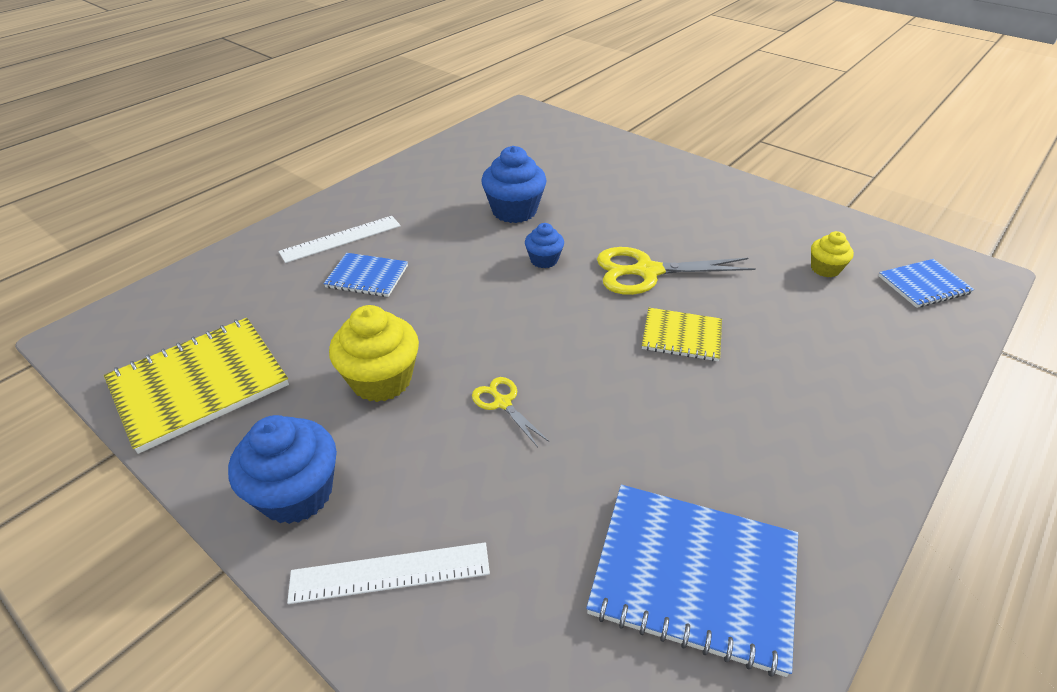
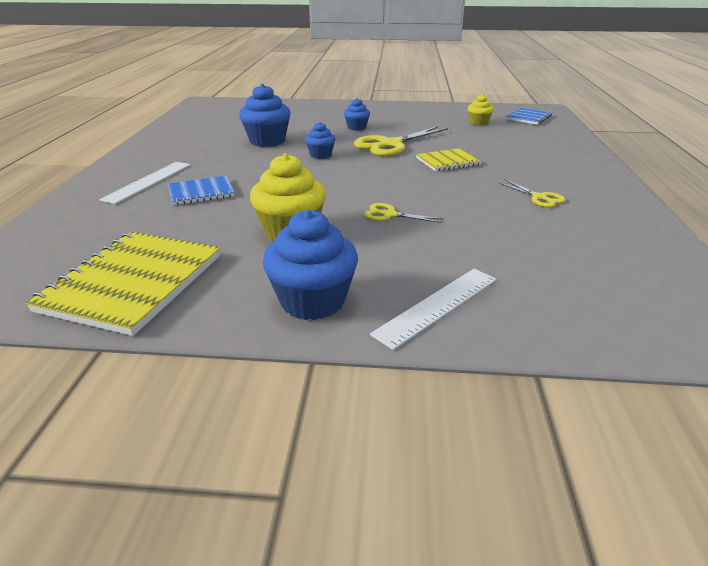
camera: 35 degrees left, 10 degrees down
(642, 220) = (356, 127): none -> blue cupcake
(694, 577) = (592, 237): blue notebook -> none
(718, 464) = (539, 197): none -> yellow scissors

